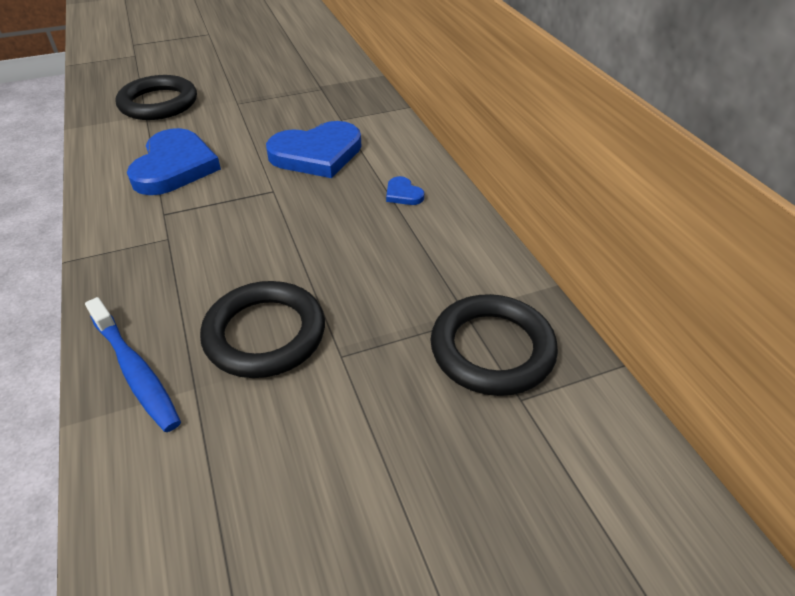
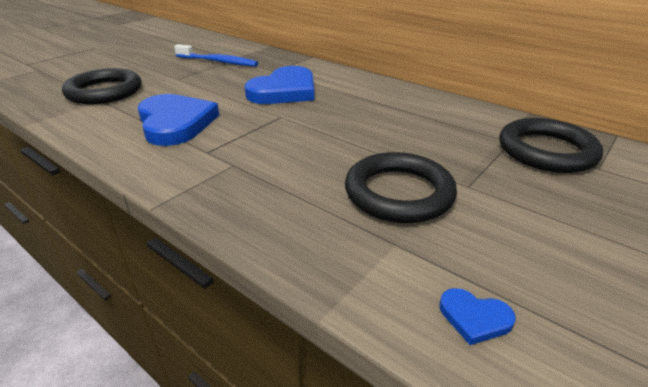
camera: 30 degrees left, 10 degrees down
(135, 370) = (331, 253): blue toothbrush -> blue toothbrush (218, 62)
(403, 194) = (375, 96): blue heart -> blue heart (474, 318)

